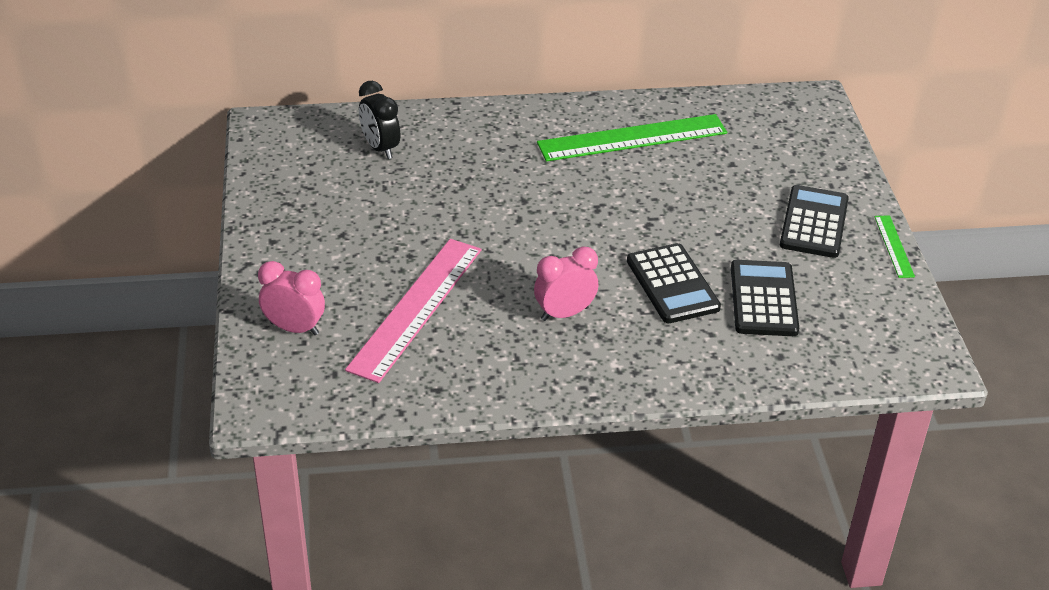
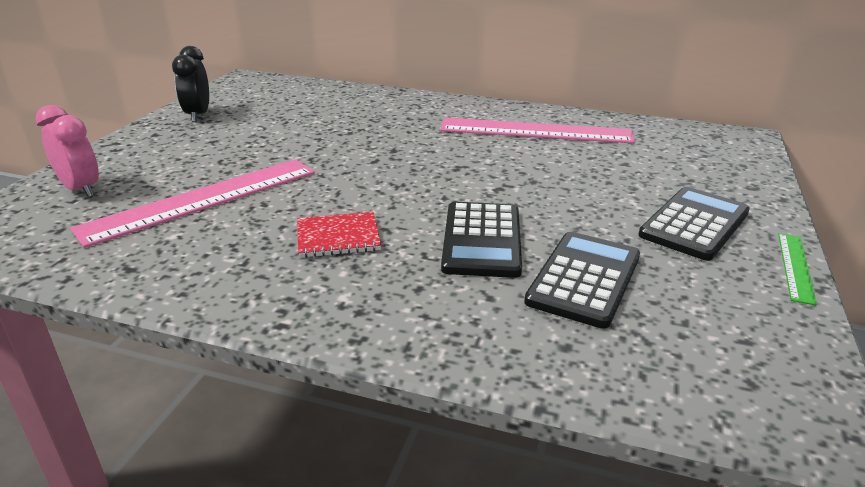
camera: 25 degrees right, 10 degrees down
(380, 148) = (312, 102): black clock -> black clock (198, 115)
(564, 313) = (338, 237): pink clock -> red notebook
(632, 138) = (535, 131): green ruler -> pink ruler

